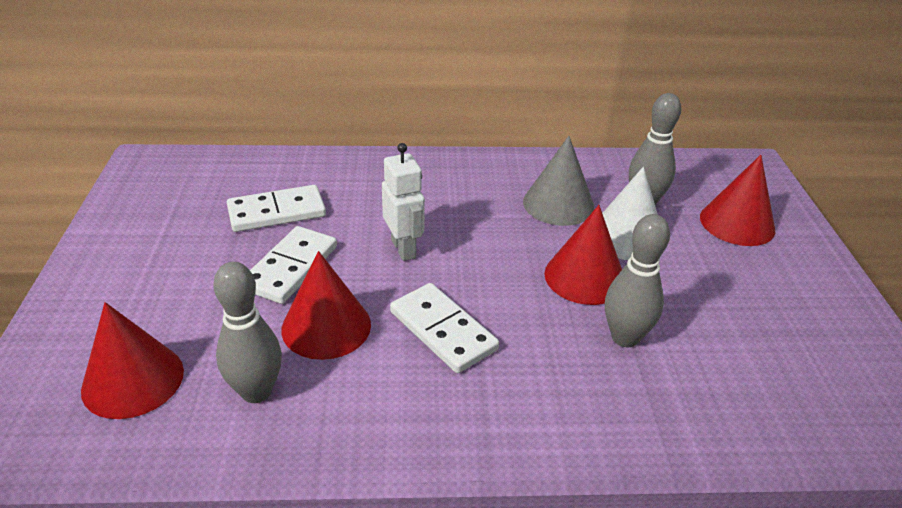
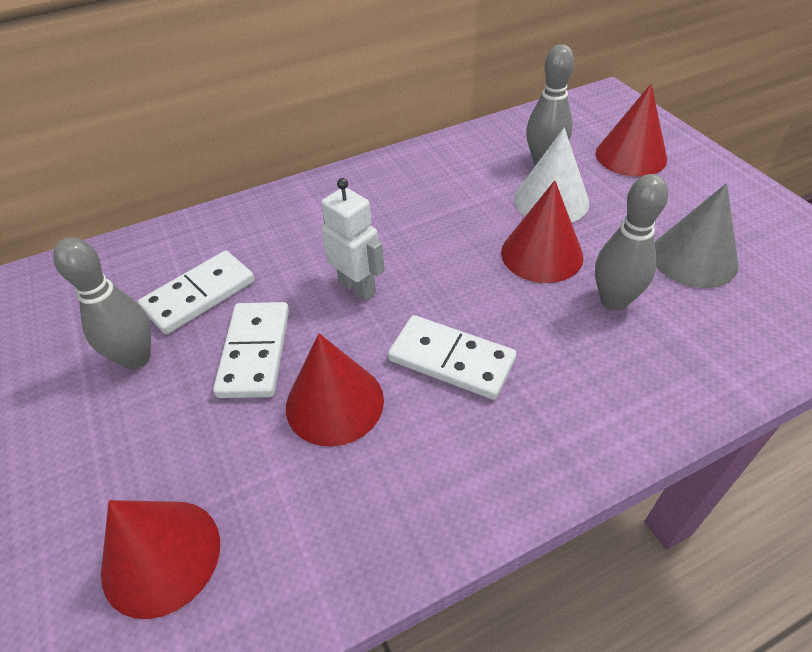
camera: 20 degrees left, 10 degrees up
(256, 391) = (309, 507): grey bowling pin -> grey bowling pin (136, 358)
(558, 204) = (471, 189): grey cone -> grey cone (694, 258)

